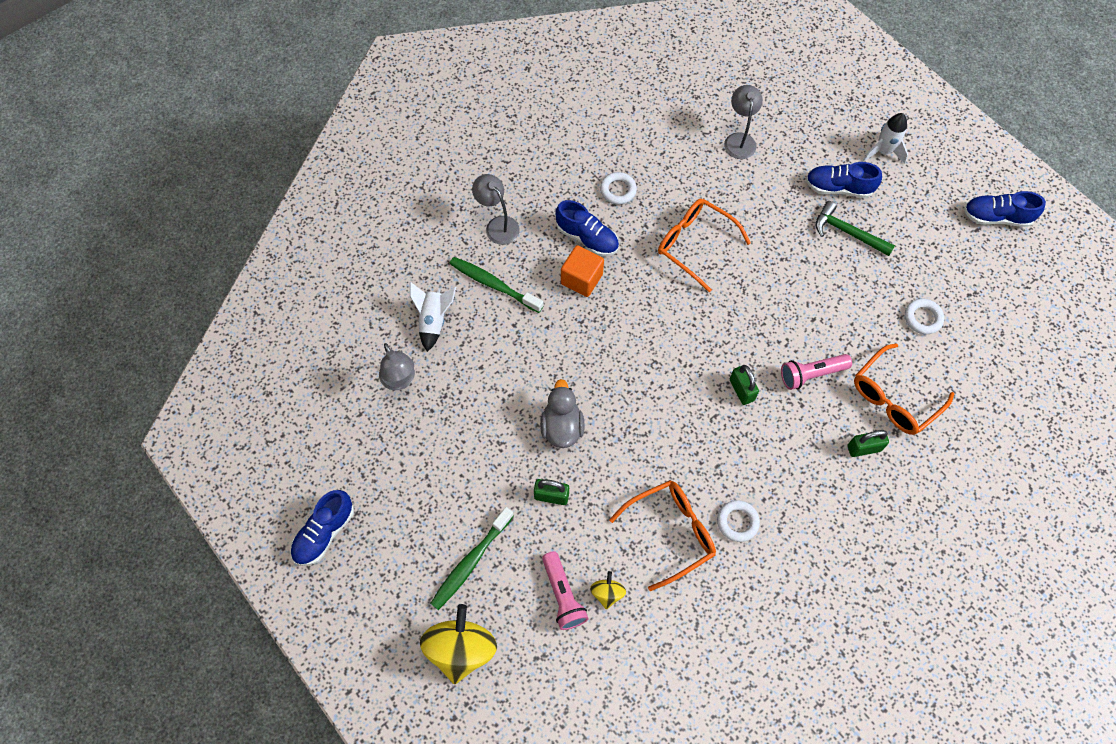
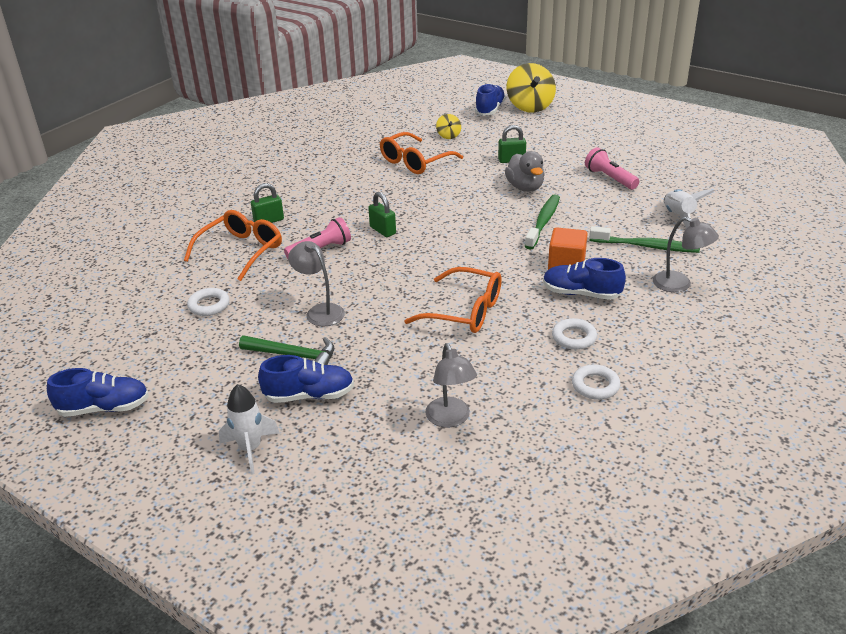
camera: 165 degrees right, 30 degrees down
(324, 533) = (655, 123): blue shoe -> blue shoe (490, 109)
(400, 381) = (672, 185): grey lamp -> grey lamp (320, 311)
(471, 562) = (548, 130): green toothbrush -> green toothbrush (543, 222)
(563, 595) = (478, 130): pink flashlight -> pink flashlight (609, 178)
(737, 522) = (366, 173): white ring -> white ring (595, 385)

